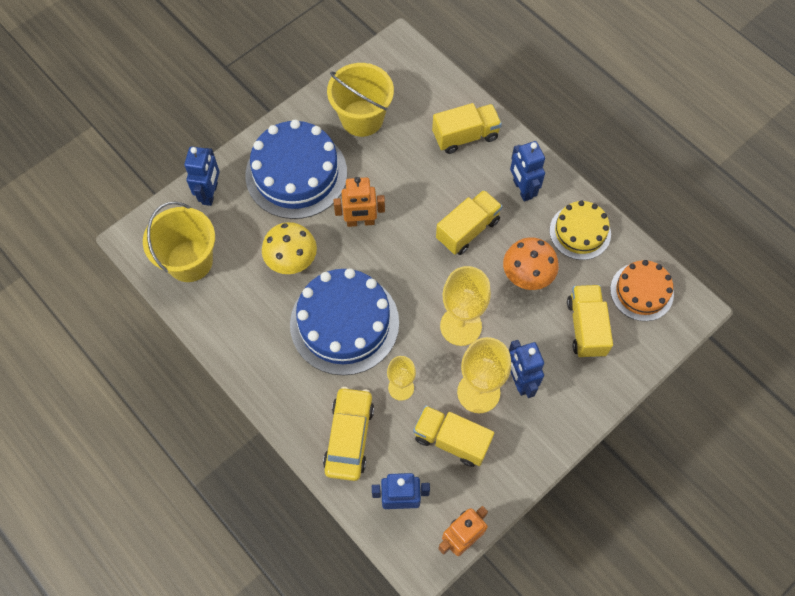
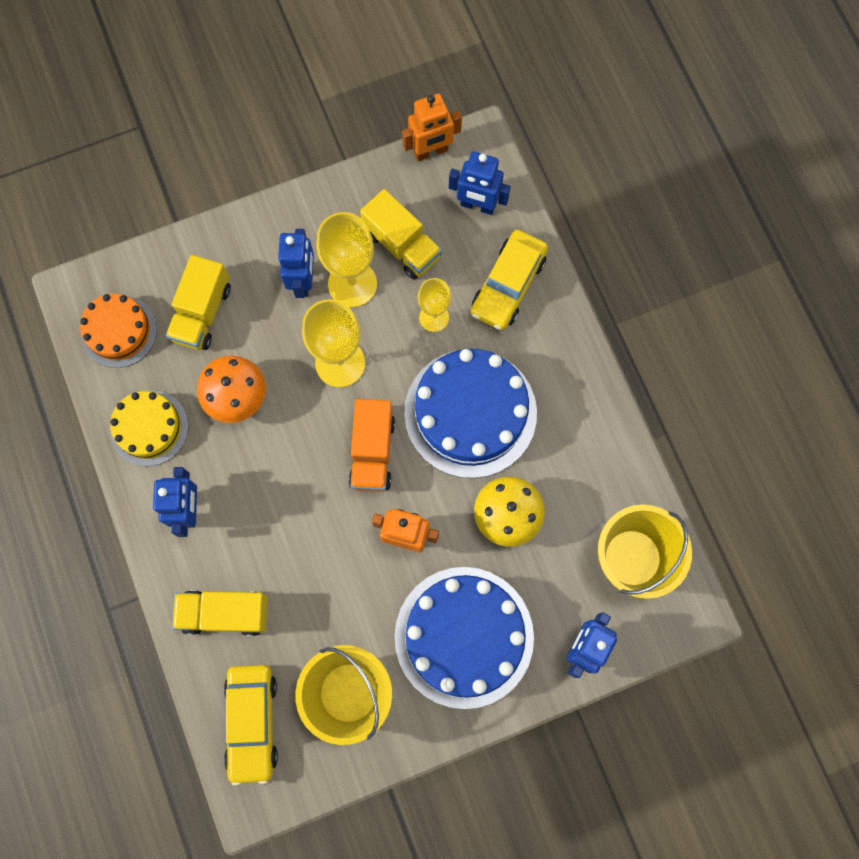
camera: 160 degrees left, 10 degrees up
(408, 270) = (372, 452): none -> orange truck
(418, 84) = (252, 722): none -> yellow car
(467, 230) = (280, 478): yellow truck -> none

